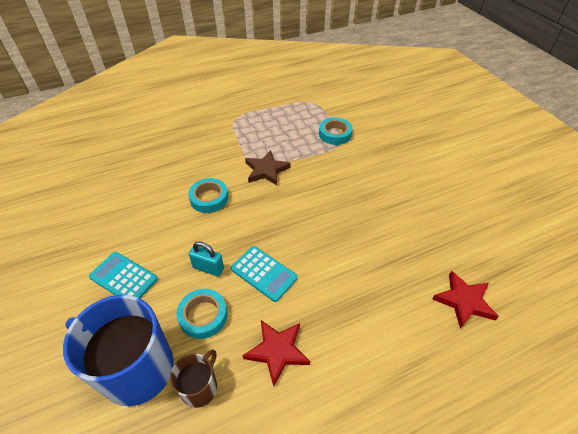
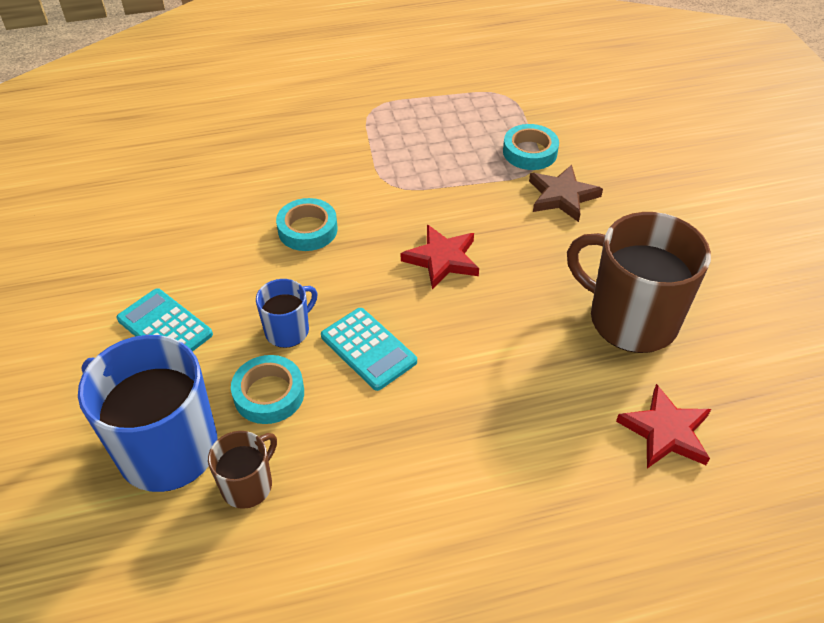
camera: 10 degrees right, 0 degrees up
(208, 268) = (288, 330): turquoise padlock -> blue mug
(266, 170) = (405, 197): brown star -> brown star (562, 196)
(277, 351) = (365, 456): red star -> red star (442, 259)
(422, 229) = (631, 319): none -> brown mug

